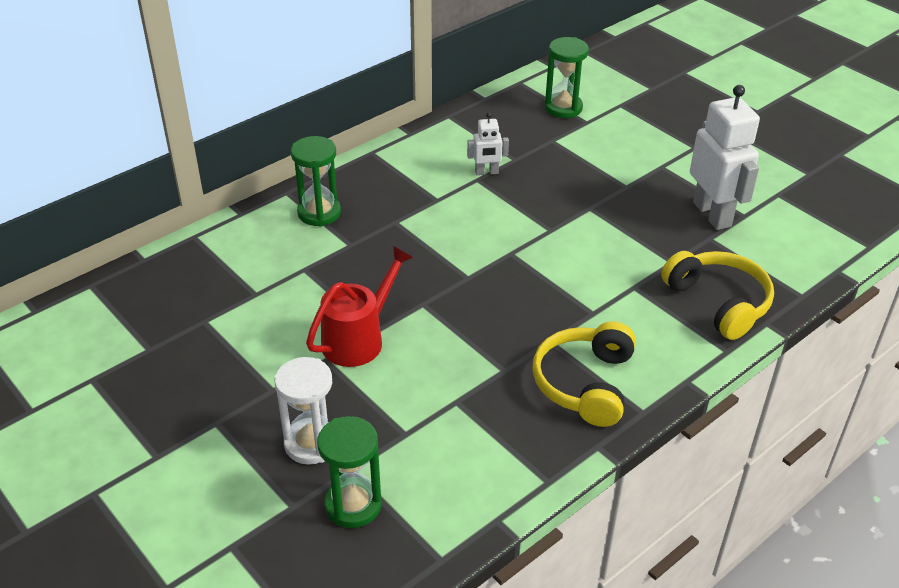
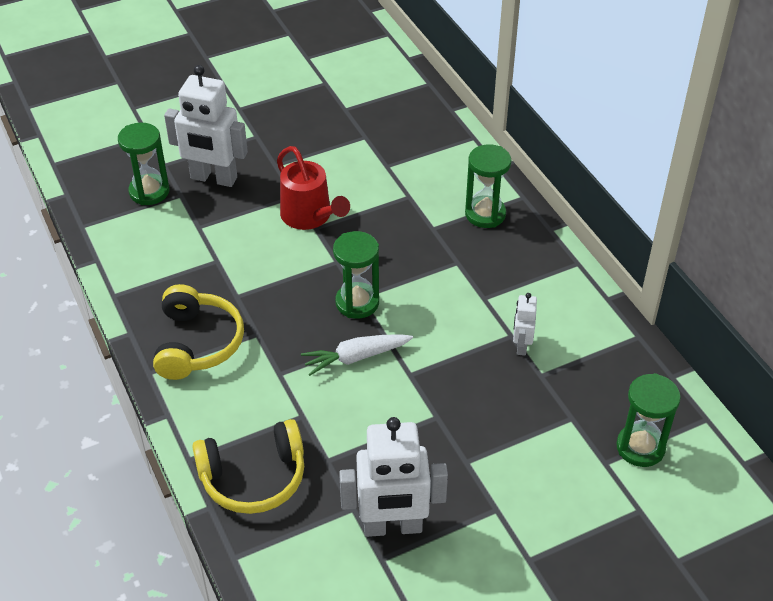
camera: 105 degrees right, 5 degrees up
(311, 444) = (213, 178): white hourglass -> white robot
(476, 278) = (357, 303): none -> green hourglass
(547, 266) = (356, 357): none -> white carrot
(584, 383) = (198, 343): yellow headphones -> yellow headphones turned 60 degrees clockwise

